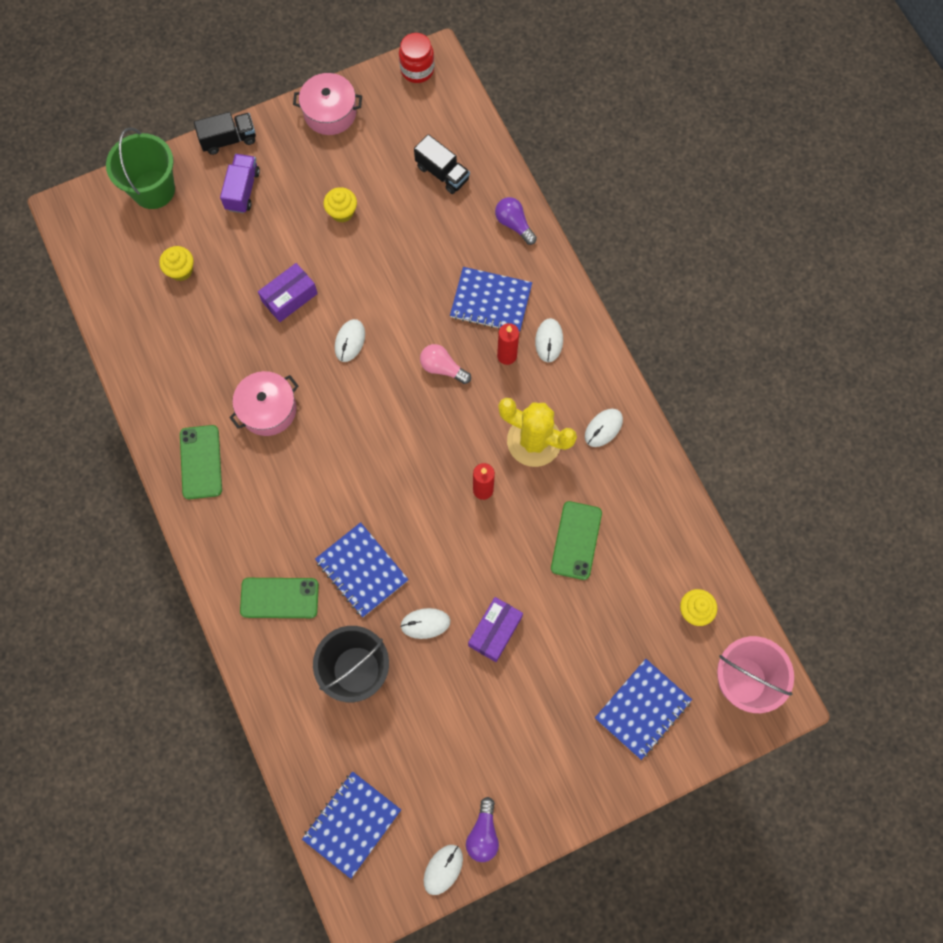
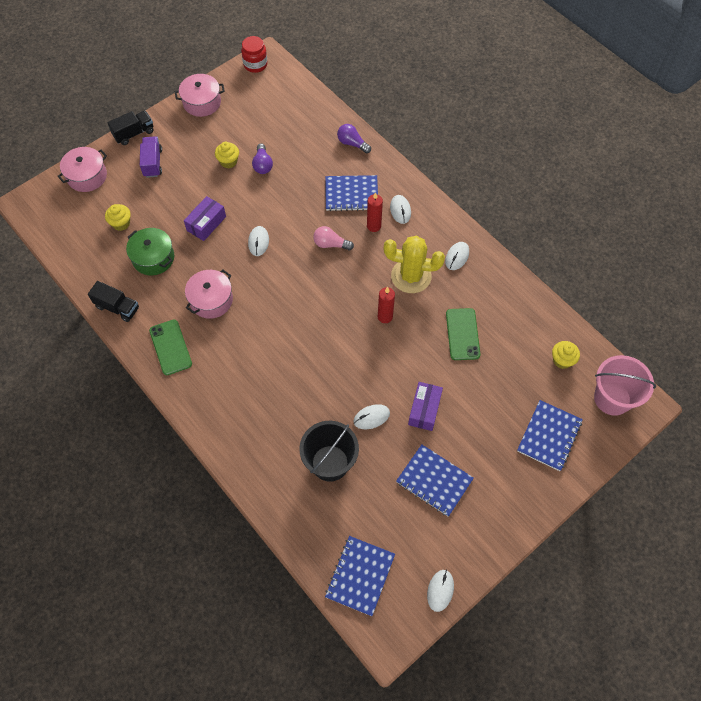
camera: 15 degrees left, 10 degrees down
(153, 189) = (87, 176): green bucket -> pink pot
(210, 330) = (153, 258): none -> green pot
(279, 598) = (256, 427): green phone -> none
(362, 570) = (313, 392): blue notebook -> blue notebook (434, 481)
(442, 173) = (292, 123): black truck -> black truck (117, 307)
(483, 833) = (462, 555): purple light bulb -> purple light bulb (263, 165)

